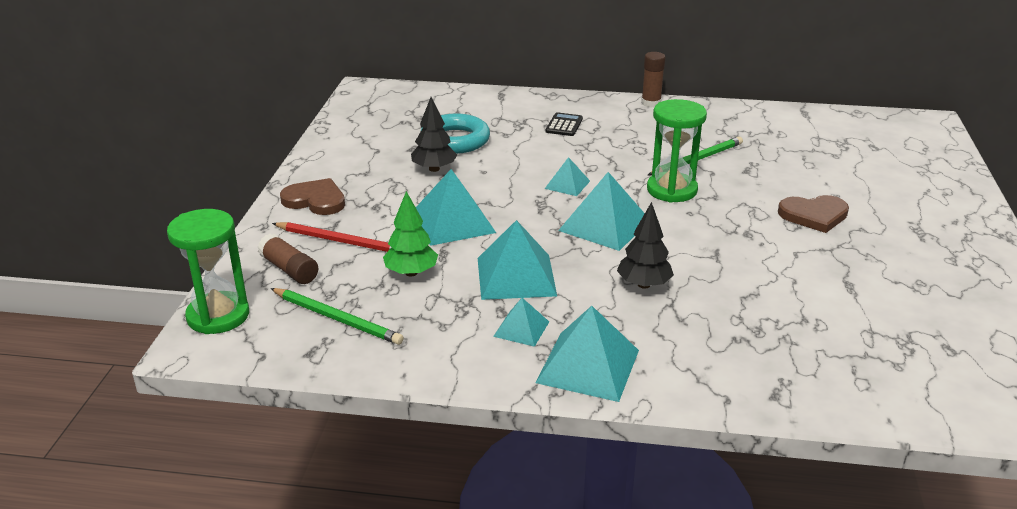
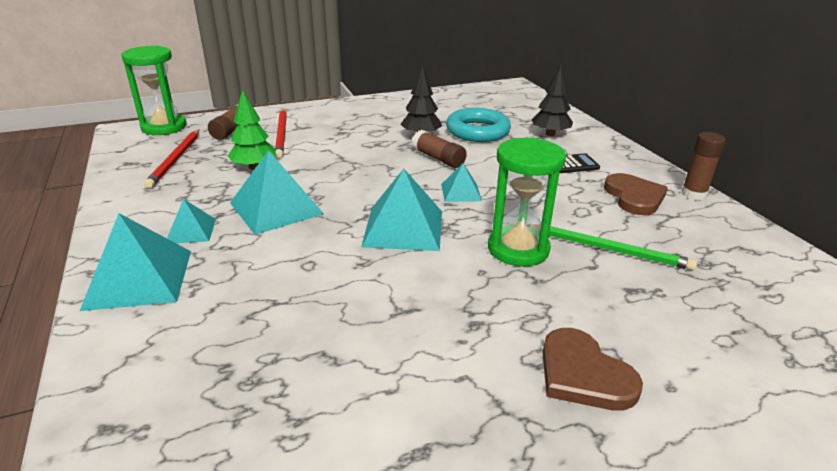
camera: 60 degrees right, 0 degrees up
(315, 200) = (331, 114): brown heart -> brown heart (634, 197)
(337, 319) = (175, 160): green pencil -> red pencil
(453, 222) = (343, 162): turquoise pyramid -> none
(493, 175) = (438, 158): none -> brown glue stick
(644, 284) = (305, 276): black tree -> black tree (550, 134)

